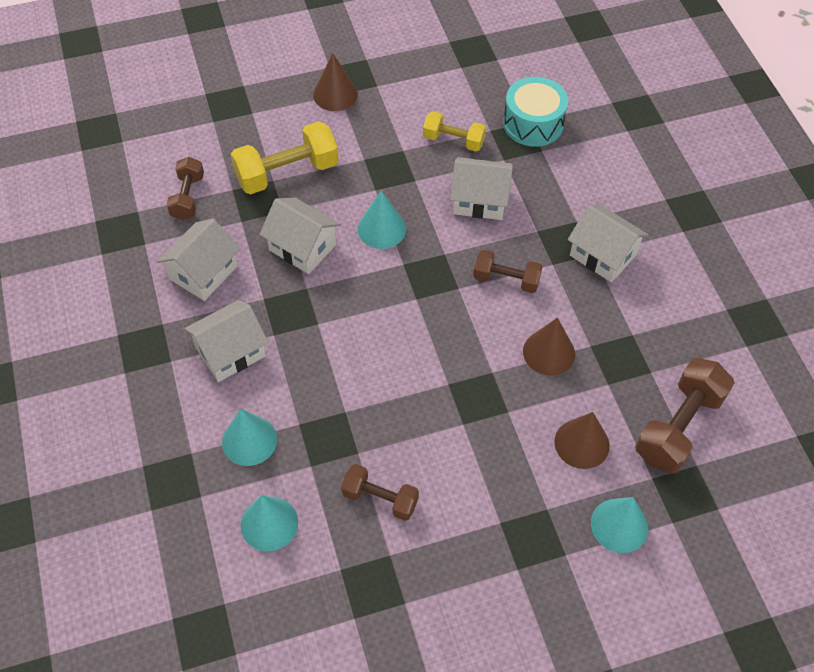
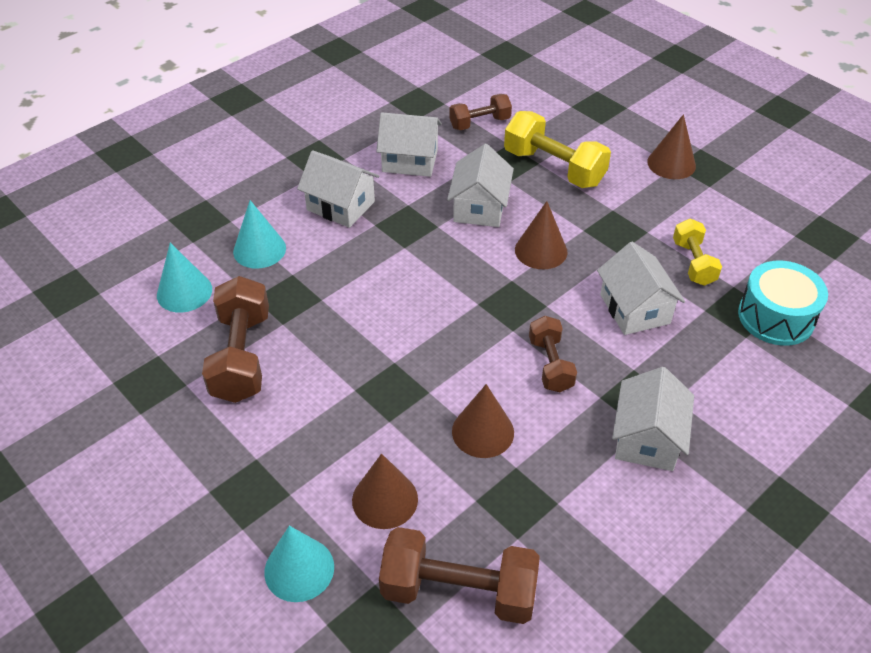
camera: 65 degrees right, 10 degrees down
(380, 498) = (241, 356): brown dumbbell -> brown dumbbell, size x1.64
(381, 229) = (541, 250): turquoise cone -> brown cone

